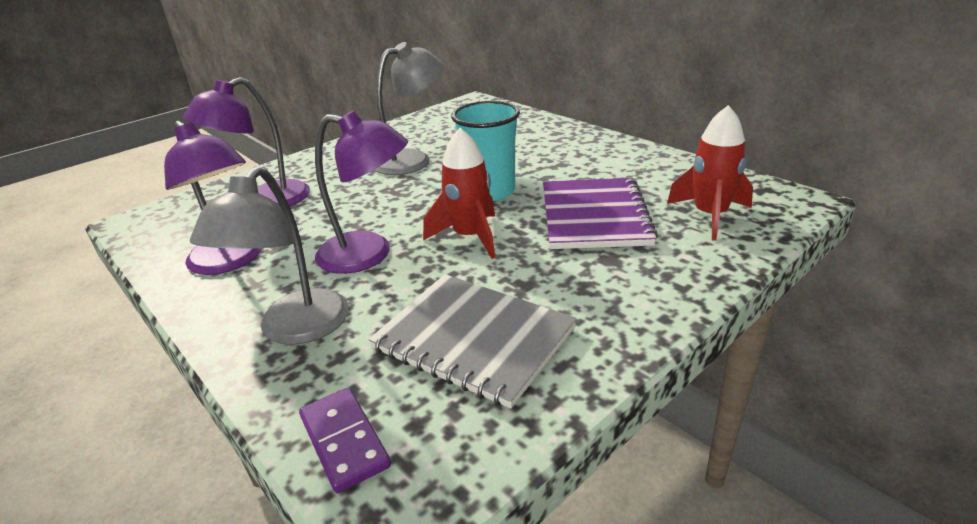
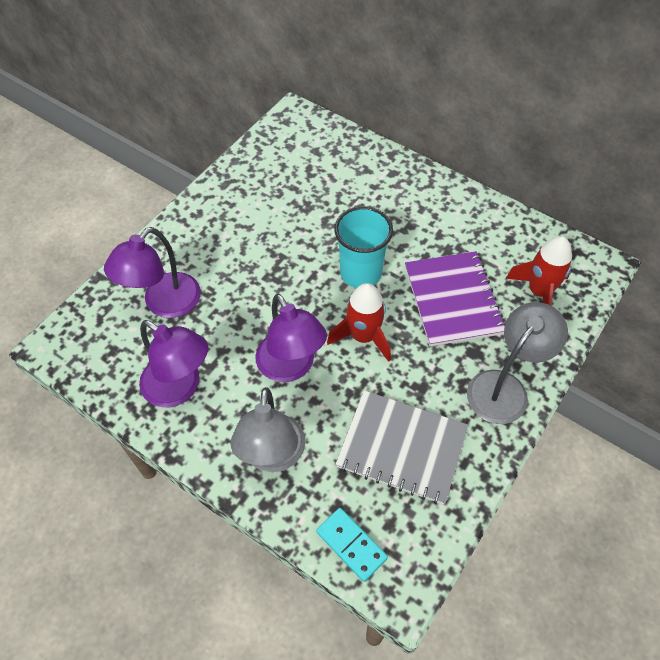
camera: 15 degrees left, 25 degrees up
(344, 441) = (351, 545): purple domino -> turquoise domino
(369, 254) = (291, 367): purple lamp -> purple lamp turned 60 degrees clockwise
(412, 159) = (273, 227): grey lamp -> grey lamp (504, 387)

